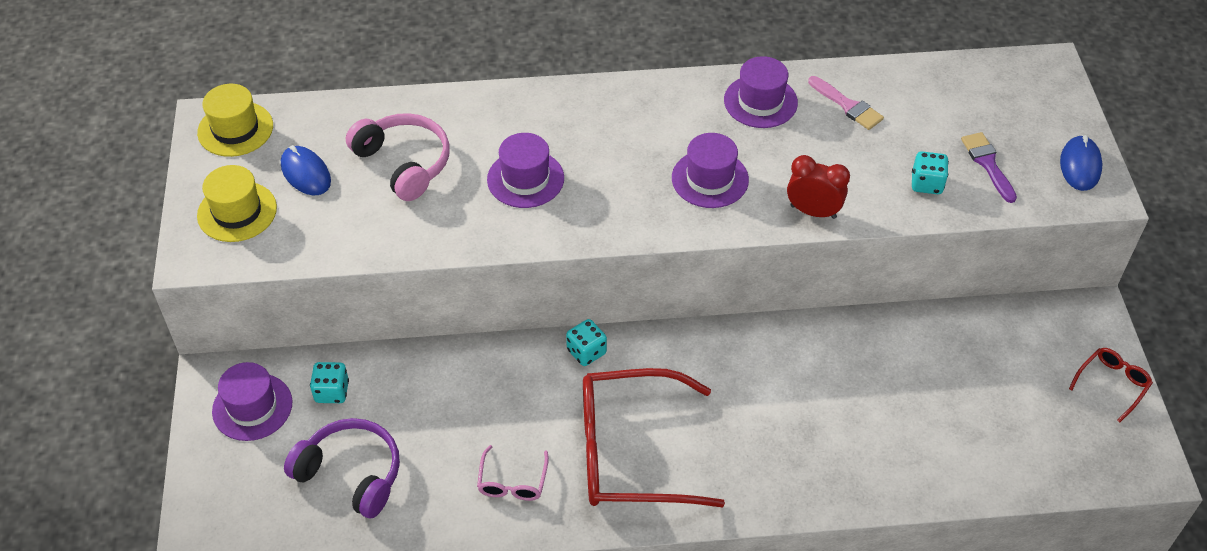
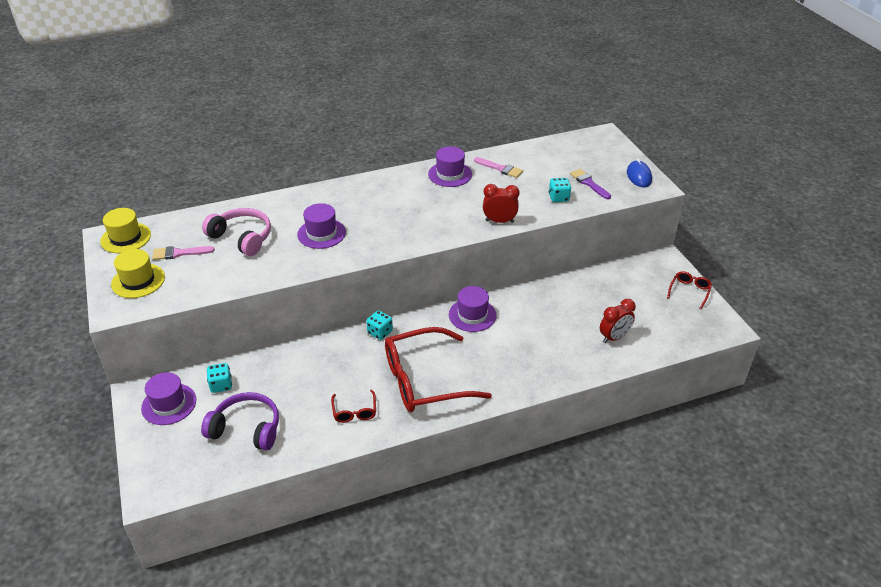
camera: 15 degrees left, 10 degrees down
(306, 173) = (179, 253): blue mouse -> pink brush
(512, 482) = (354, 411): pink glasses -> red glasses
(710, 179) = (433, 215): purple hat -> purple hat (472, 315)
(954, 443) = (614, 337): none -> red clock

